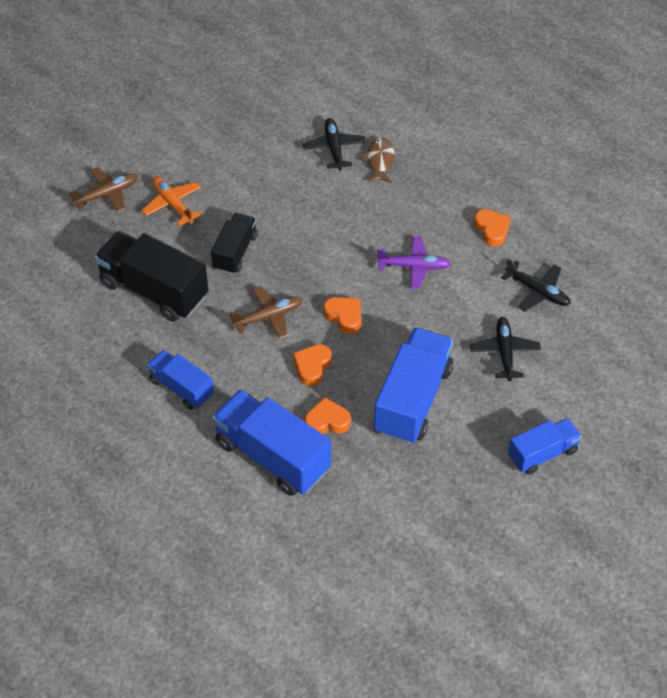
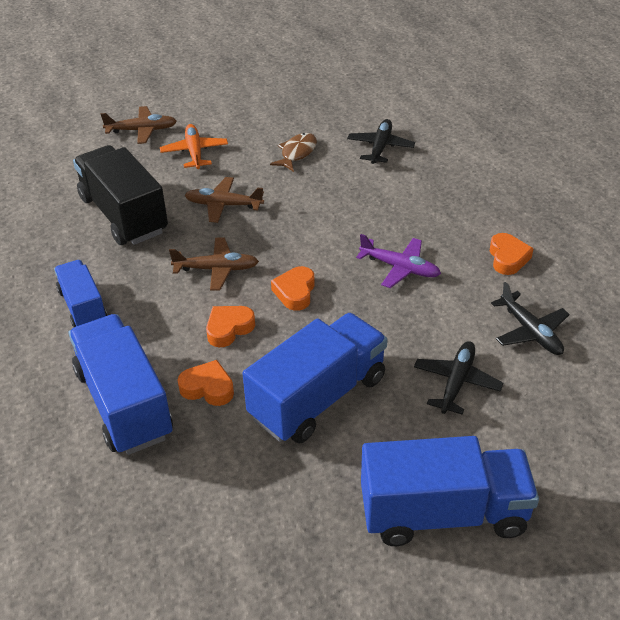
camera: 25 degrees right, 10 degrees down
(235, 252) = (224, 205): black truck -> brown plane
(344, 316) = (295, 292): orange heart -> orange heart turned 150 degrees counterclockwise
(379, 161) = (420, 168): brown fish -> brown fish (297, 153)
(542, 453) = (443, 513): blue truck -> blue truck, size x1.70

